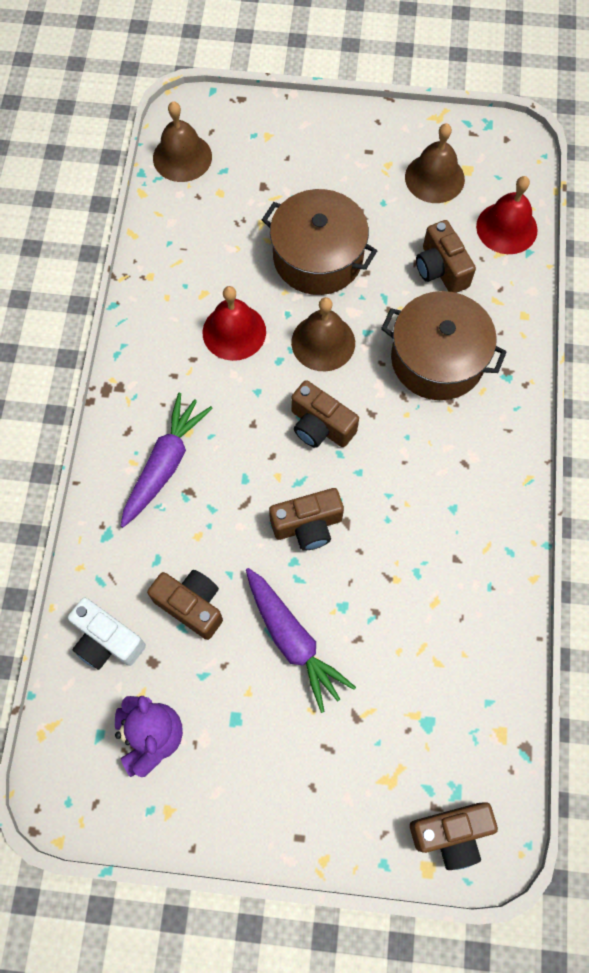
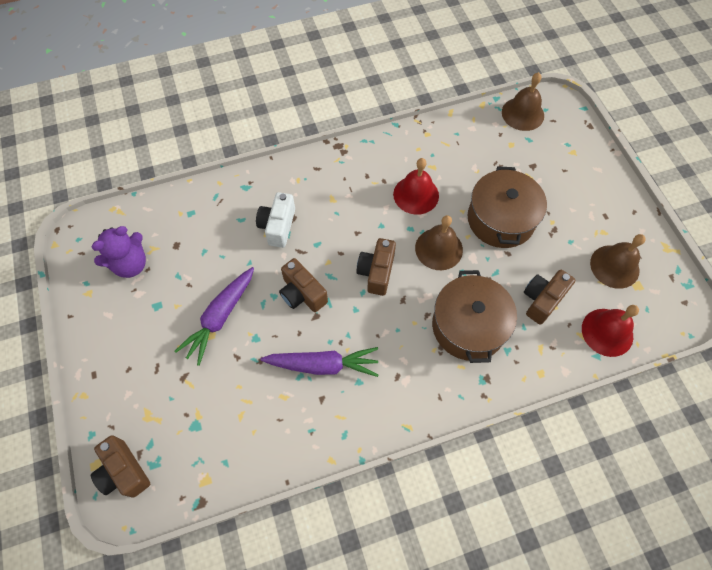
camera: 65 degrees right, 5 degrees down
(107, 640) = (180, 216): white camera -> white camera (278, 226)
(165, 464) = (305, 197): purple carrot -> purple carrot (323, 365)
(191, 605) = (220, 250): brown camera -> none

